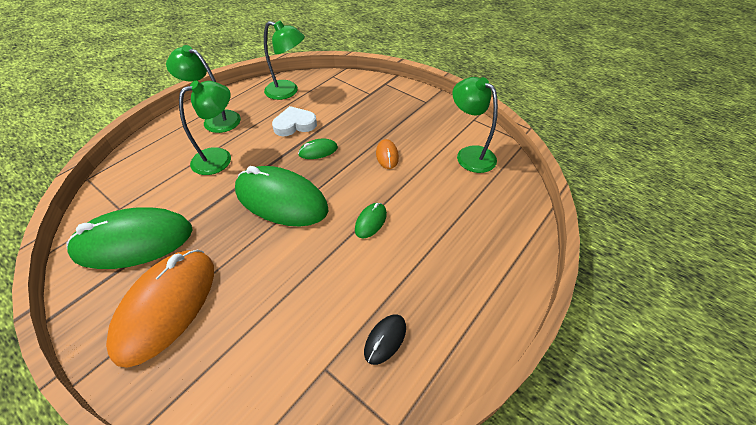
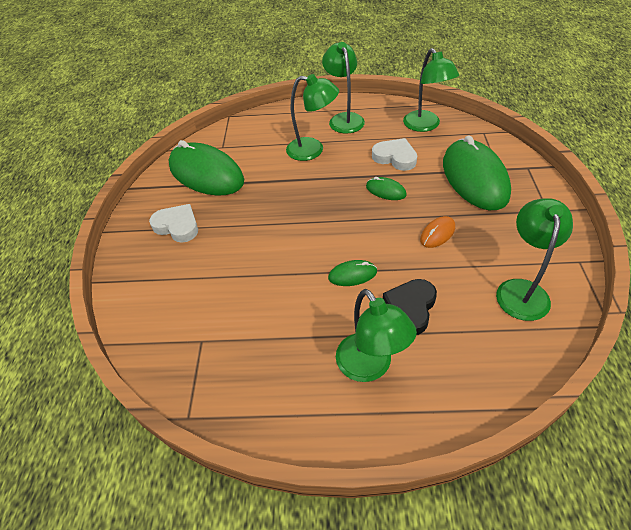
camera: 55 degrees right, 0 degrees up
(166, 306) = (177, 226): orange mouse -> white heart
(281, 200) = (313, 209): green mouse -> green mouse (474, 178)
(385, 339) = (254, 361): black mouse -> none
(431, 212) = (410, 308): none -> black heart
(457, 267) = (370, 367): none -> green lamp

